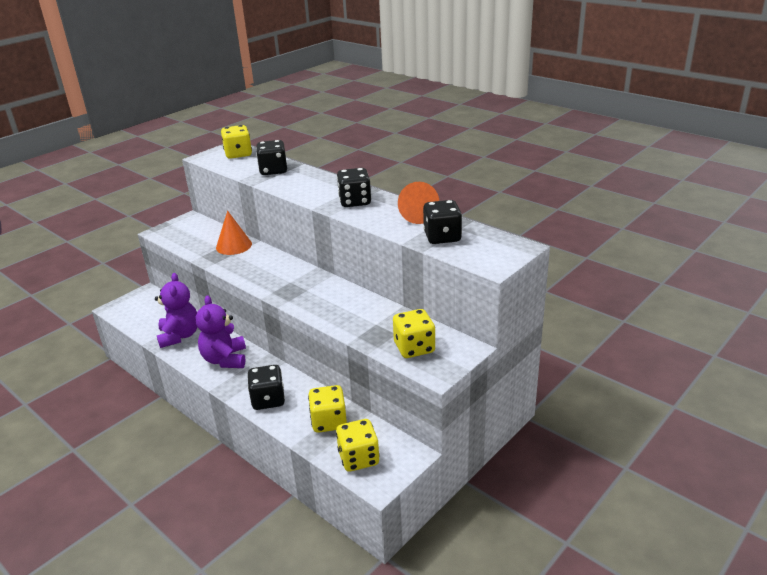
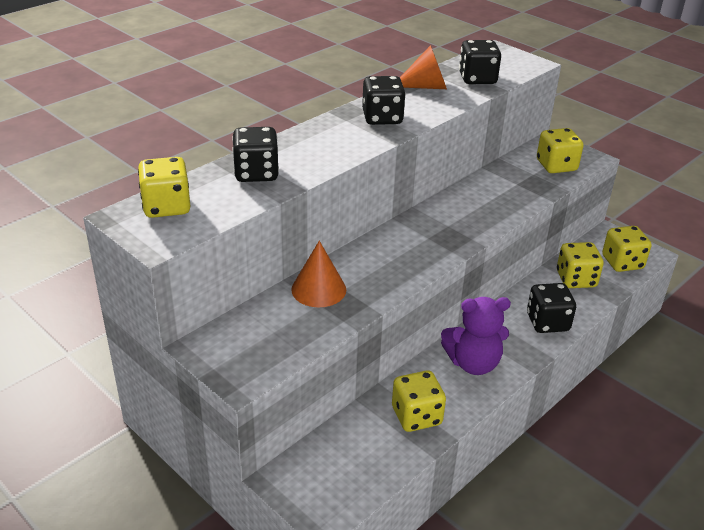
camera: 90 degrees left, 5 degrees up
(179, 336) = (416, 416): purple teddy bear -> yellow dice

